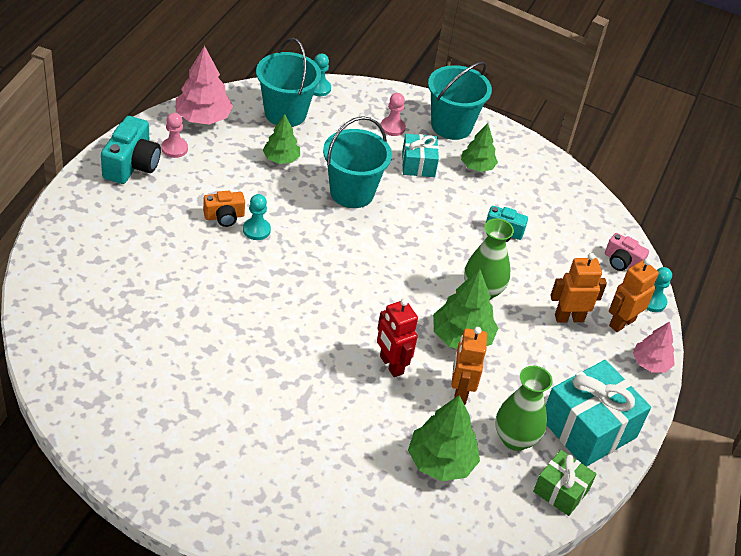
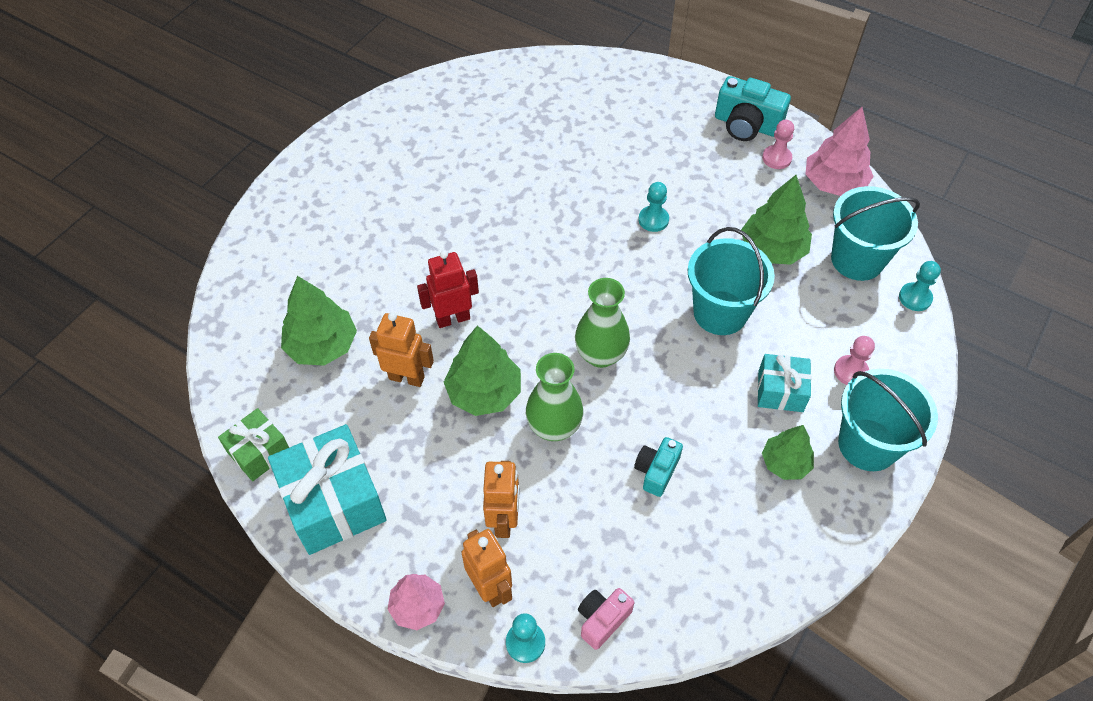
camera: 105 degrees right, 10 degrees up
(224, 216) = (672, 194): orange camera -> none
(281, 159) = (772, 249): green tree -> green tree, size x1.55
(515, 439) = (335, 420): green vase -> green vase (600, 355)

